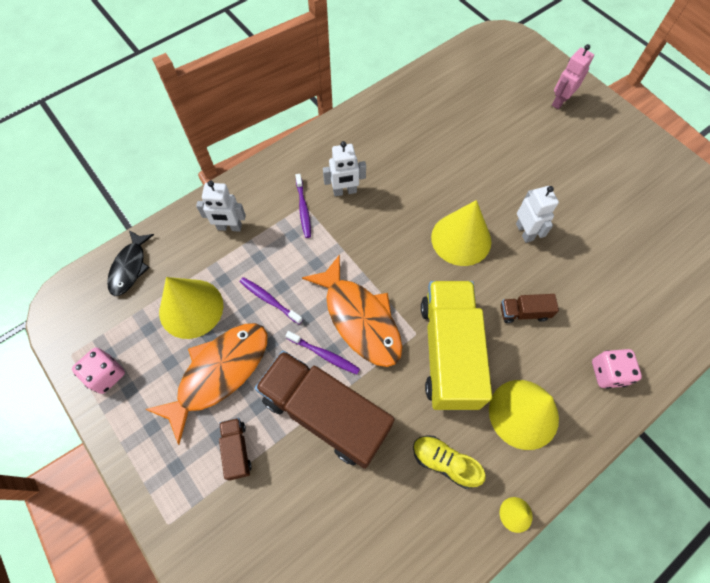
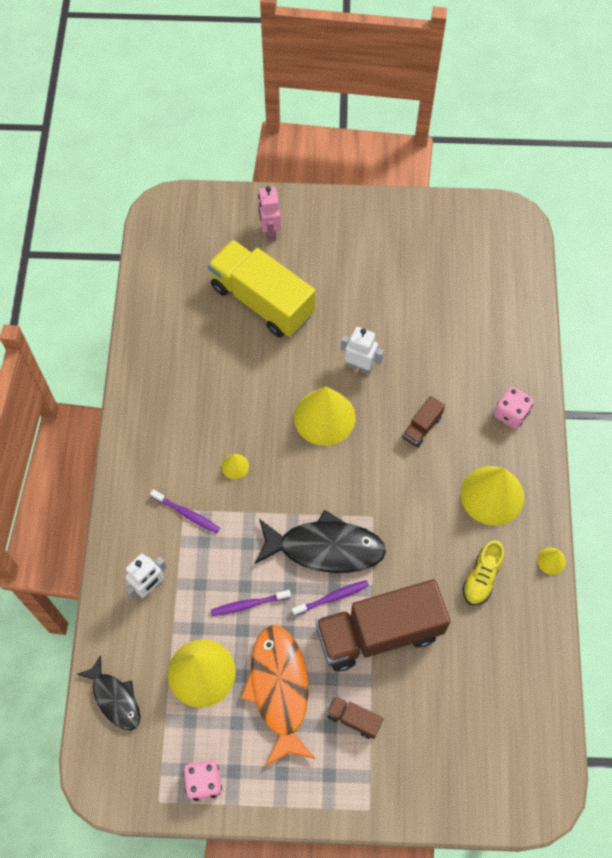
camera: 50 degrees left, 0 degrees up
(345, 191) = (200, 467): white robot -> none
(359, 318) = (325, 548): orange fish -> black fish
(366, 211) = (235, 466): none -> yellow cone
(444, 462) = (481, 577): yellow shoe -> yellow shoe turned 45 degrees counterclockwise
(448, 352) = (407, 506): yellow truck -> yellow truck (262, 301)

